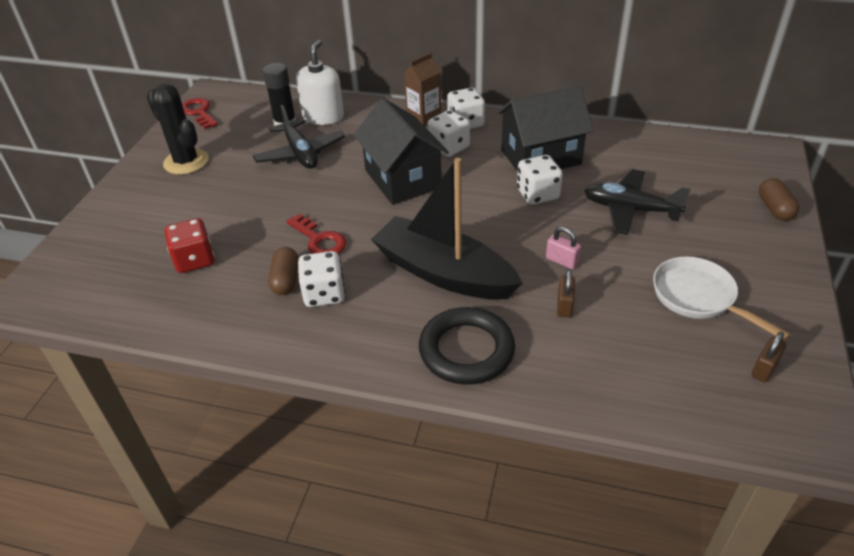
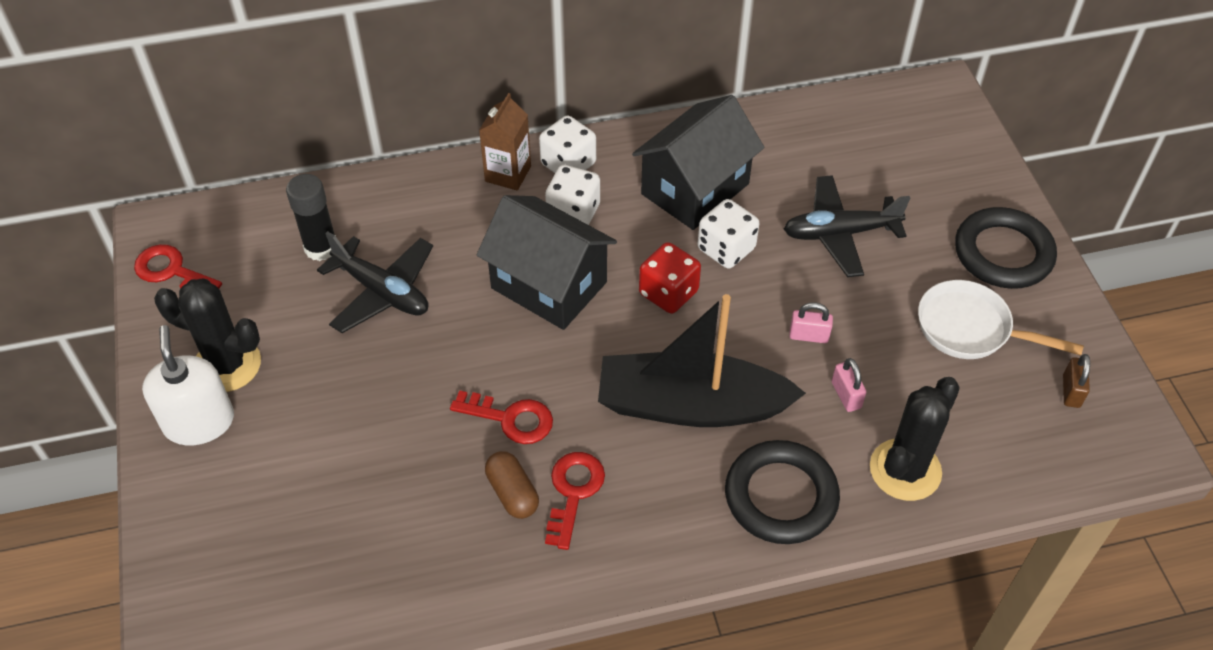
camera: 30 degrees left, 10 degrees up
(194, 260) = (372, 513): red dice -> red dice (668, 293)
(323, 117) = (367, 217): white soap dispenser -> white soap dispenser (199, 422)
(324, 294) = (573, 492): white dice -> red key
(564, 306) = (846, 395): brown padlock -> pink padlock
(578, 370) = (905, 470): none -> black cactus
(760, 259) = (1003, 253): none -> black ring
(774, 209) = (984, 177): brown capsule -> none

